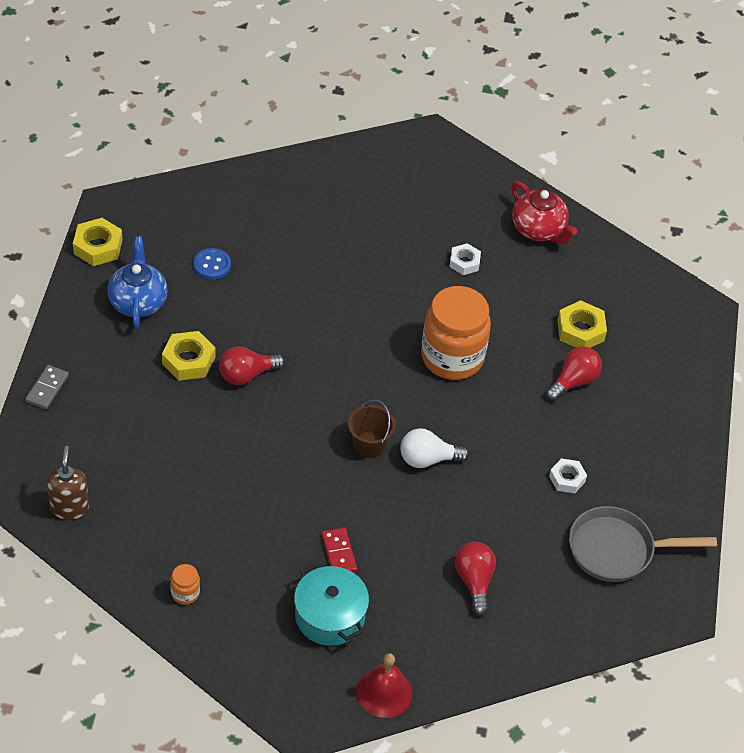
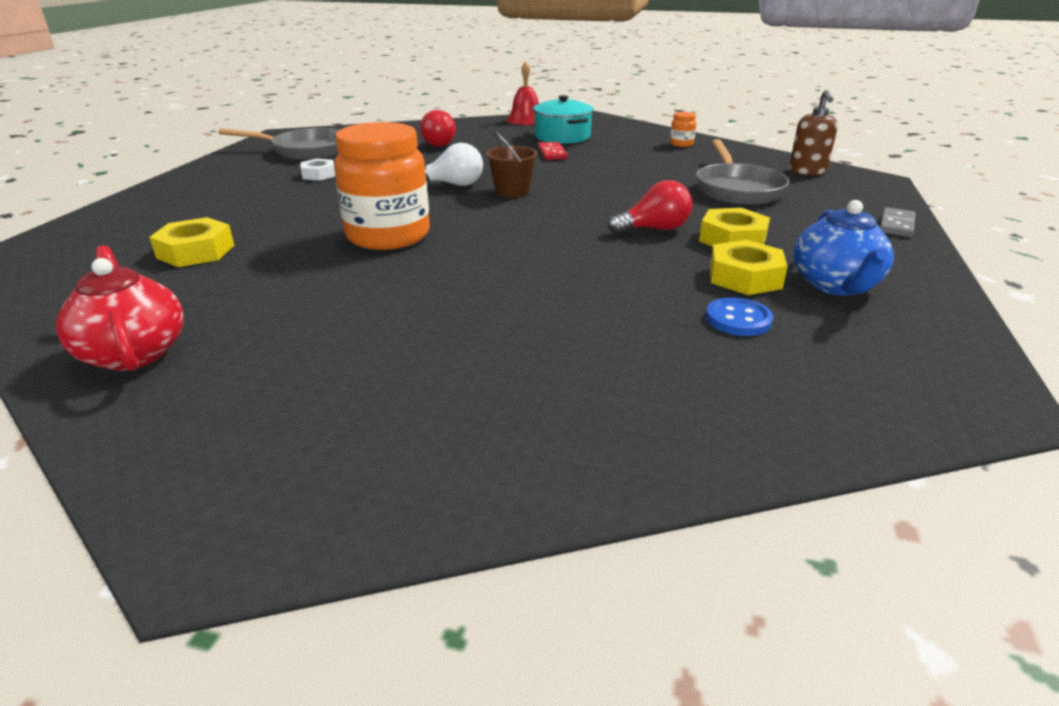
camera: 170 degrees left, 20 degrees down
(98, 247) = (955, 344): yellow nut -> yellow nut (744, 277)
(157, 458) = (737, 189): none -> grey pan
(464, 262) = (307, 315): white nut -> none
(573, 381) = (250, 219): red light bulb -> none

